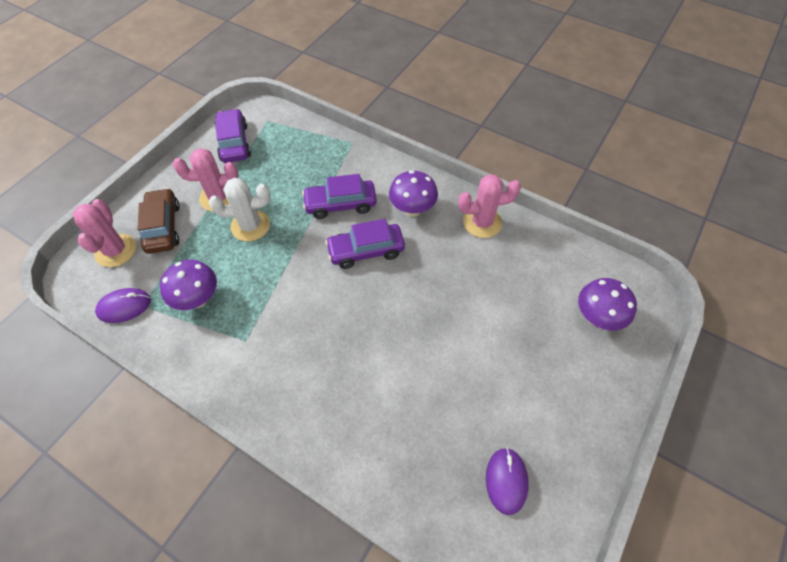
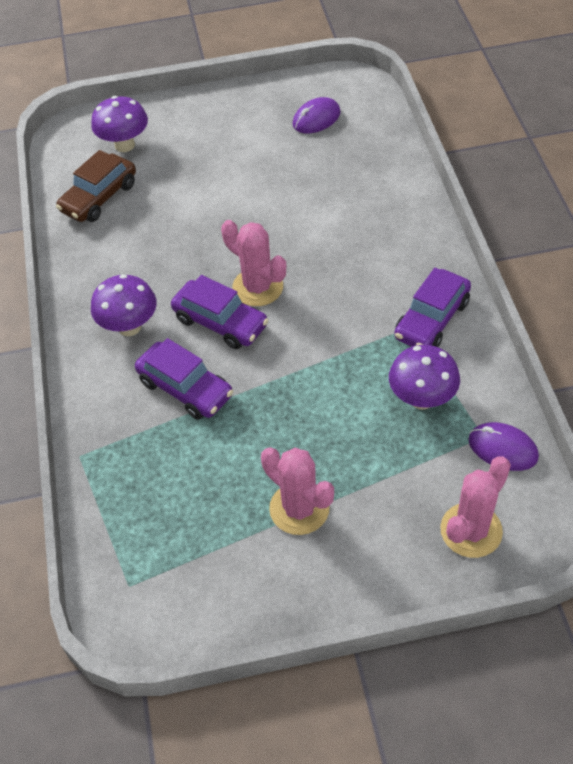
camera: 130 degrees left, 5 degrees down
(163, 227) = (395, 519): brown car -> brown car (99, 197)
(234, 143) = (205, 583): purple car -> purple car (432, 320)
(250, 226) = (299, 440): white cactus -> none
(482, 222) = (91, 267): pink cactus -> pink cactus (257, 287)

